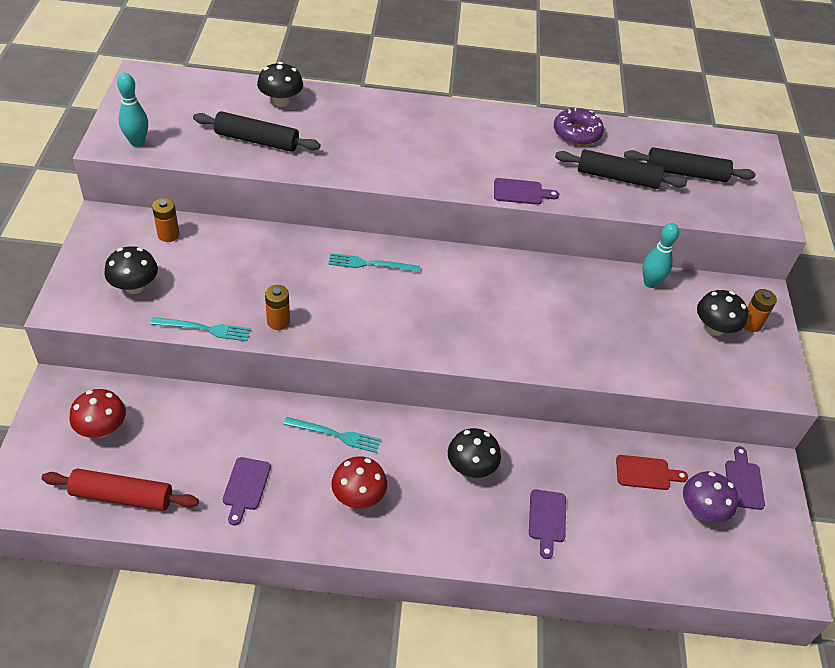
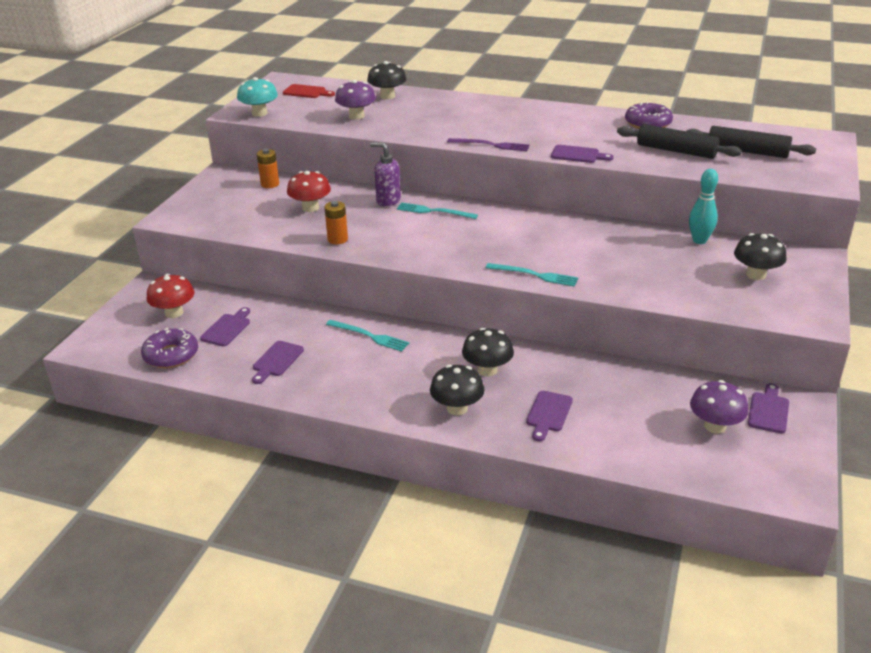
camera: 20 degrees right, 15 degrees down
(122, 496) = (171, 355): red rolling pin -> purple donut
(134, 286) = (229, 211): black mushroom -> black mushroom (457, 408)
(137, 142) = (259, 113): turquoise bowling pin -> turquoise mushroom
(173, 445) = (227, 328): none -> purple cutting board
(204, 329) = (273, 239): turquoise fork -> turquoise fork (534, 275)
(256, 140) = (356, 116): black rolling pin -> purple mushroom
(314, 250) = (388, 200): none -> purple soap dispenser
(358, 496) = (373, 378): red mushroom -> red mushroom (310, 208)
(425, 182) = (491, 145): none -> purple fork
(646, 473) = (663, 393): red cutting board -> red cutting board (306, 92)
(751, 324) = (797, 275): orange battery -> none

